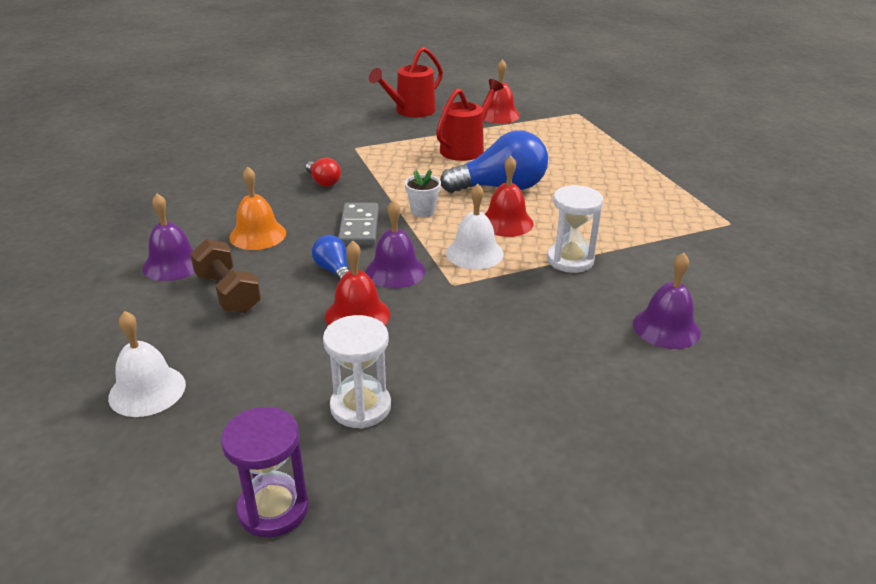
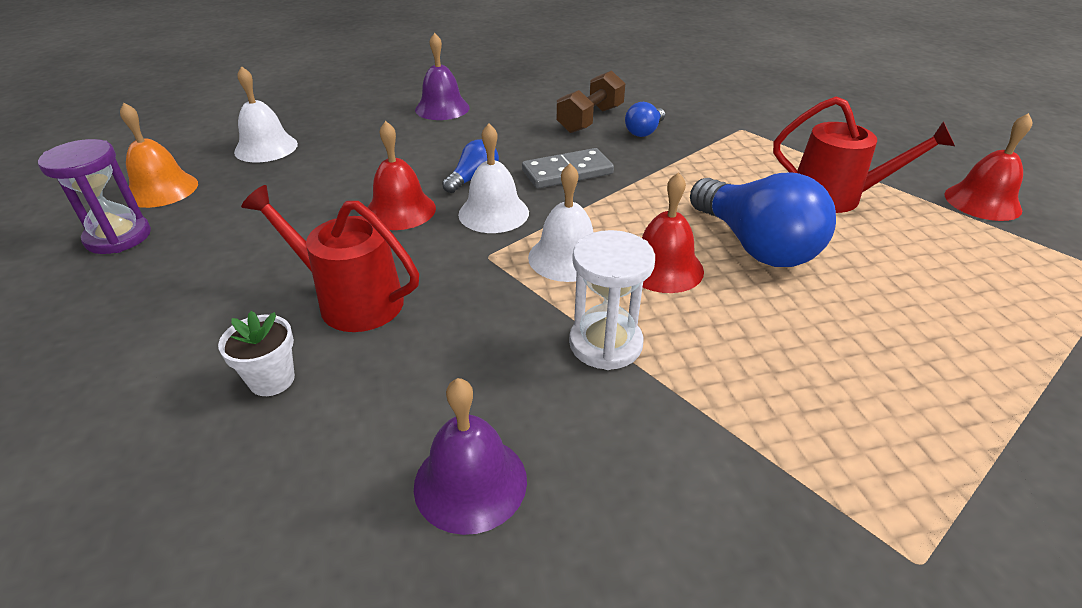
camera: 70 degrees right, 5 degrees up
(228, 293) = (410, 141): brown dumbbell -> brown dumbbell (590, 119)
(257, 235) = (513, 128): orange bell -> orange bell (162, 189)
(323, 182) = (644, 131): red light bulb -> blue light bulb
(360, 407) = (251, 247): white hourglass -> none
(395, 271) = (493, 213): purple bell -> white bell
(411, 111) = (885, 138): red watering can -> red watering can (351, 300)
(423, 211) = (636, 201): white flower pot -> white flower pot (272, 380)

